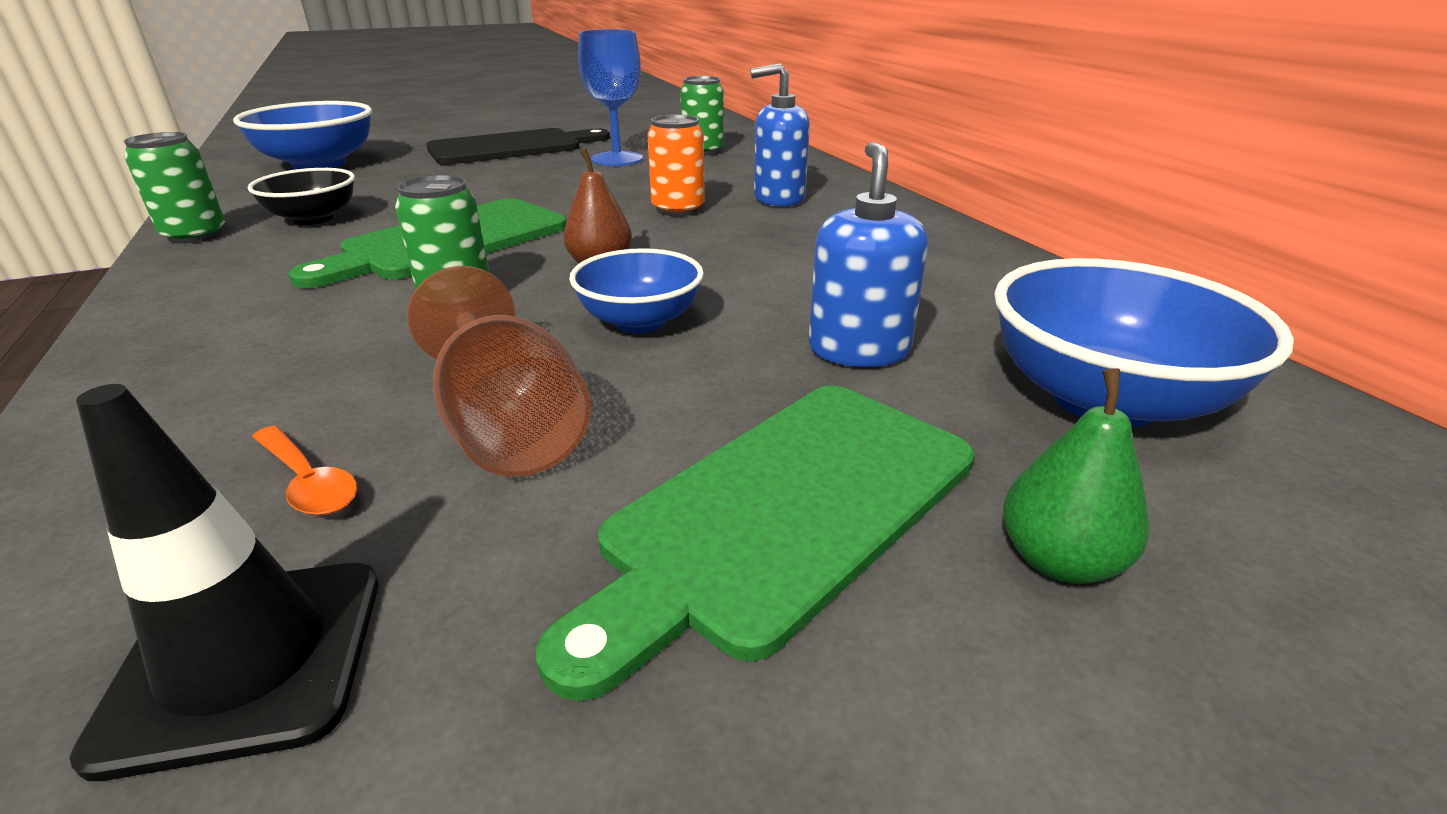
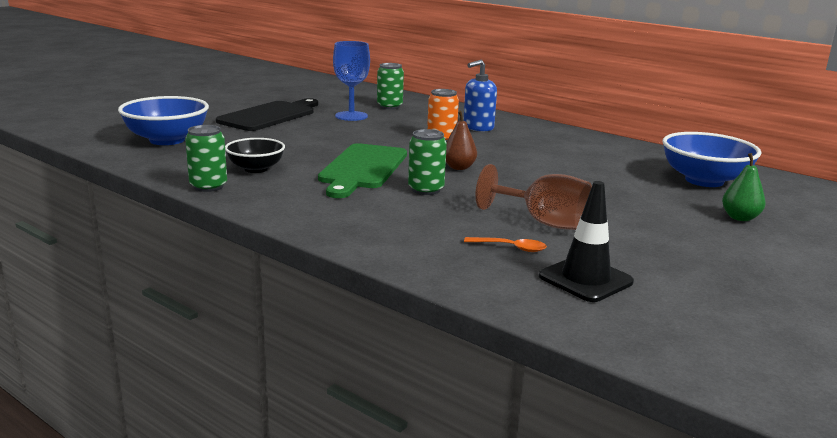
camera: 30 degrees left, 10 degrees down
(640, 321) = (520, 184): blue bowl -> none
(784, 510) = (661, 223): green cutting board -> none
(858, 349) = (613, 180): blue soap dispenser -> none

